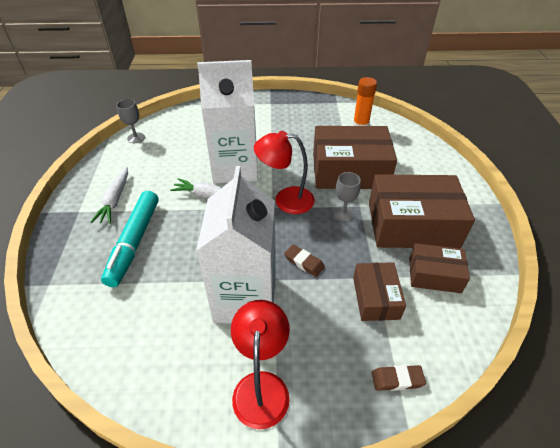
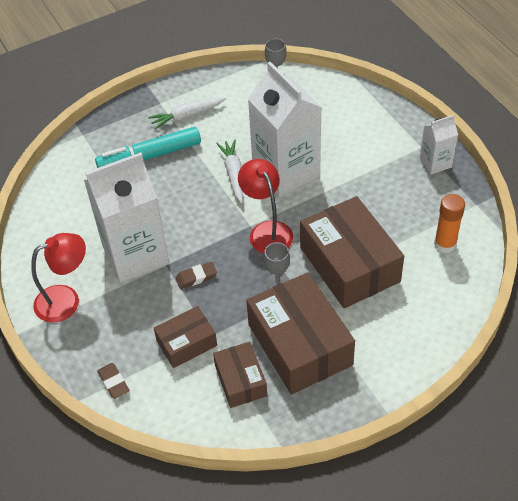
camera: 65 degrees right, 5 degrees up
(289, 103) = (435, 163): none -> white carton
(304, 262) = (196, 277): brown eraser -> brown eraser turned 60 degrees clockwise

